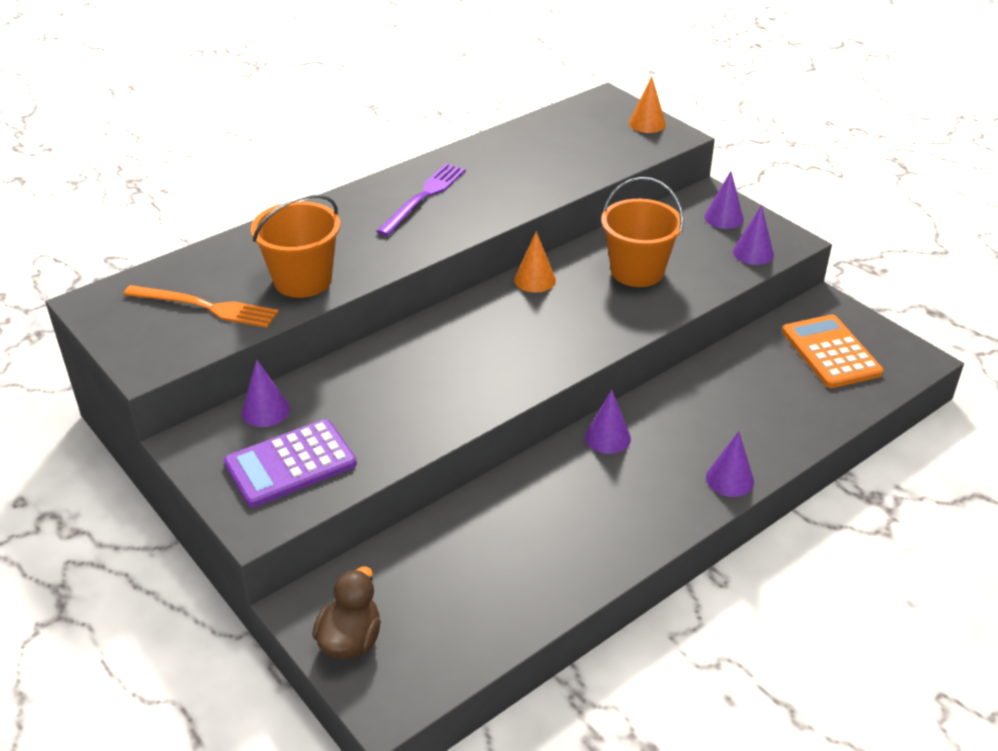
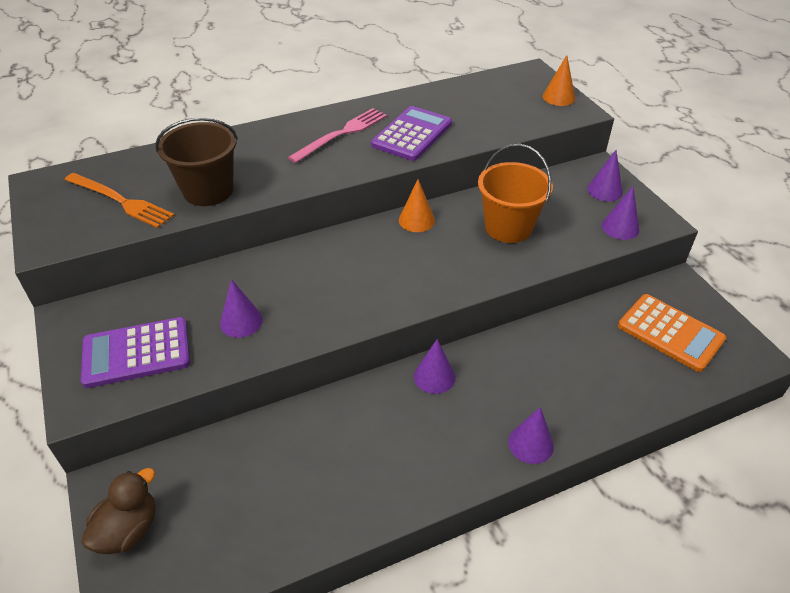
camera: 15 degrees right, 5 degrees up
(265, 410) = (142, 298): purple cone -> purple cone (241, 321)
(303, 280) = (208, 191): orange bucket -> brown bucket
(424, 197) = (342, 134): purple fork -> pink fork
(503, 186) = (412, 134): none -> purple calculator
(831, 352) = (670, 333): orange calculator -> orange calculator turned 135 degrees clockwise

